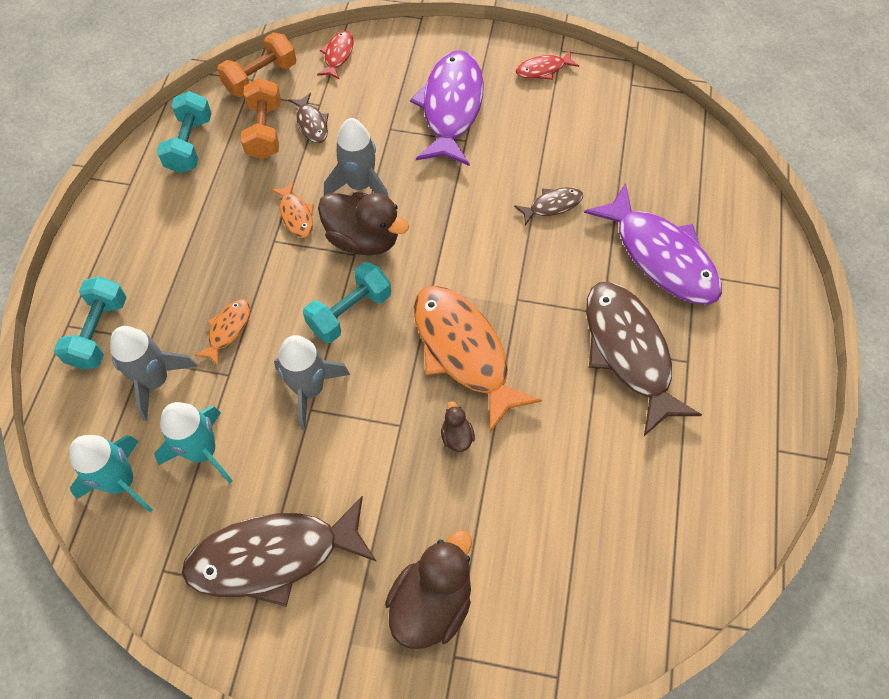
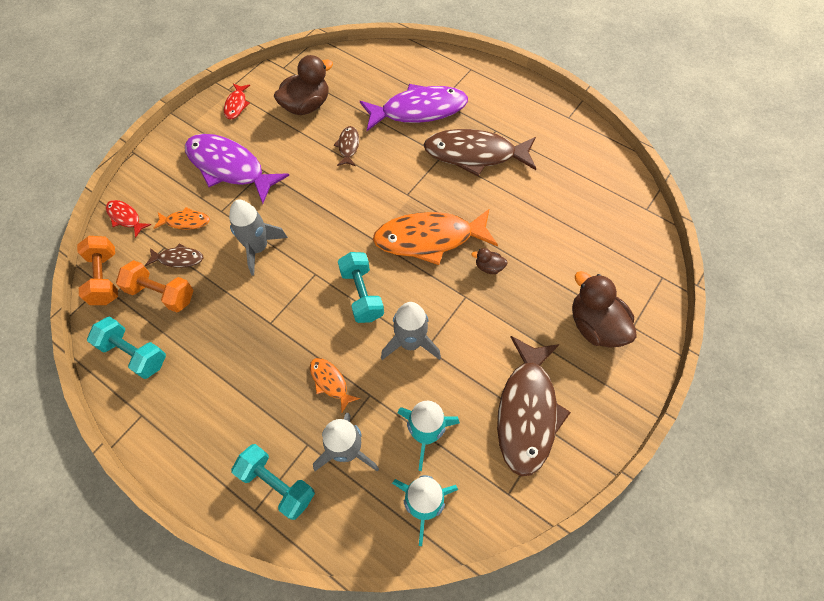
camera: 65 degrees left, 0 degrees up
(296, 215) = (256, 299): orange fish -> orange fish (185, 222)
(363, 239) = (306, 263): brown duck -> brown duck (306, 106)

